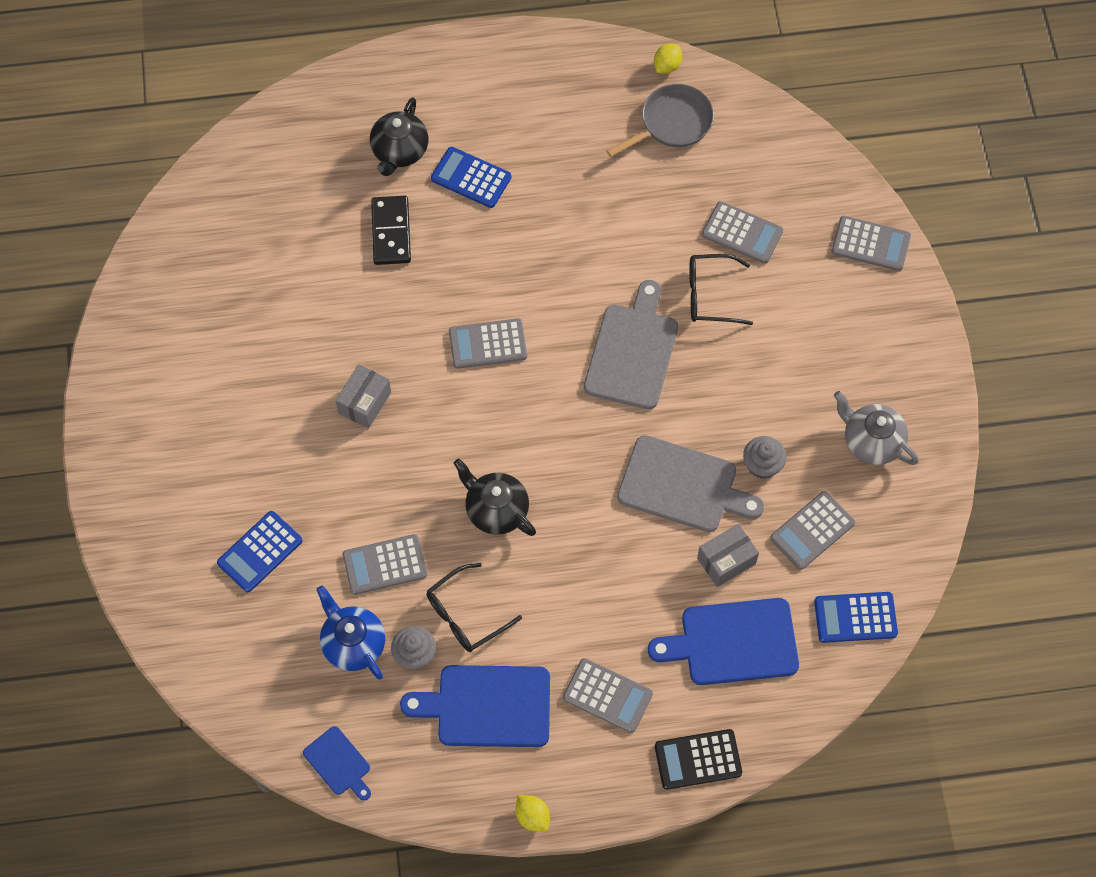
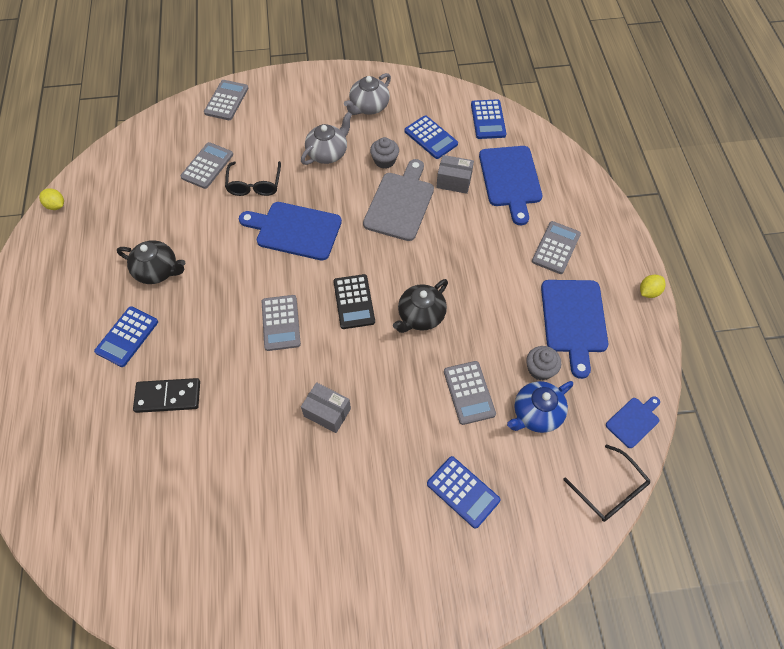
camera: 90 degrees left, 5 degrees down
(399, 151) = (89, 392): black teapot -> black teapot (158, 271)
(465, 615) = (505, 335): black glasses -> black glasses (610, 491)
(632, 351) = (295, 230): grey cutting board -> blue cutting board
(672, 123) = (107, 203): grey pan -> none
(698, 759) = (592, 199): black calculator -> black calculator (354, 302)
(726, 561) = (454, 181): grey box -> grey box turned 45 degrees counterclockwise
(773, 387) = (328, 153): none -> grey teapot
(812, 531) = (431, 137): grey calculator -> blue calculator

